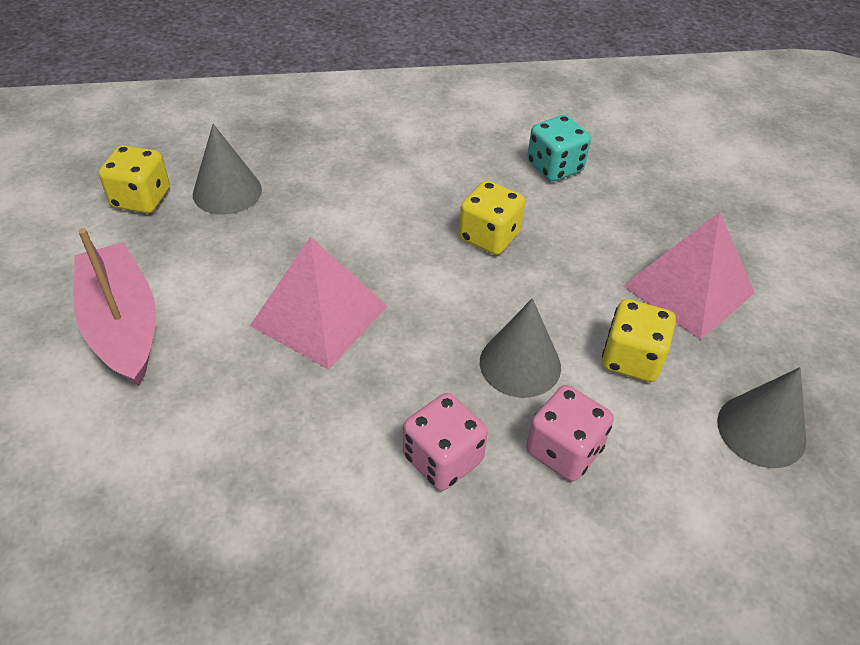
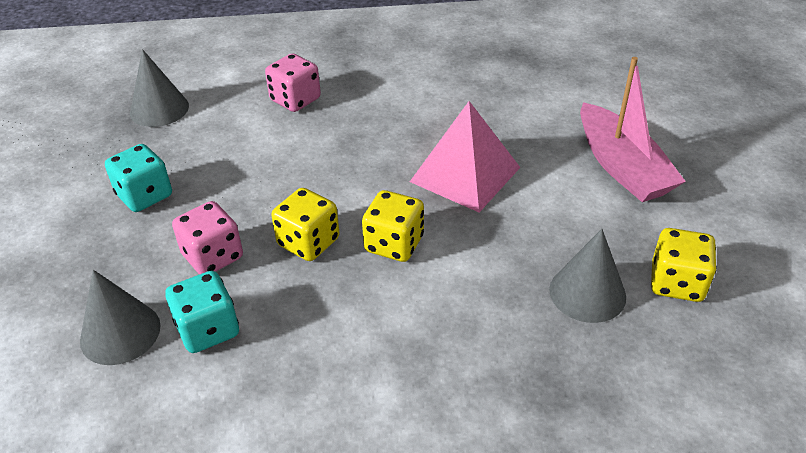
camera: 175 degrees left, 5 degrees down
(443, 459) = (374, 96): pink dice -> pink dice (213, 256)
(520, 364) = (309, 143): grey cone -> grey cone (120, 333)
(631, 359) = (224, 147): yellow dice -> yellow dice (394, 244)
(688, 289) = (144, 195): pink pyramid -> turquoise dice

